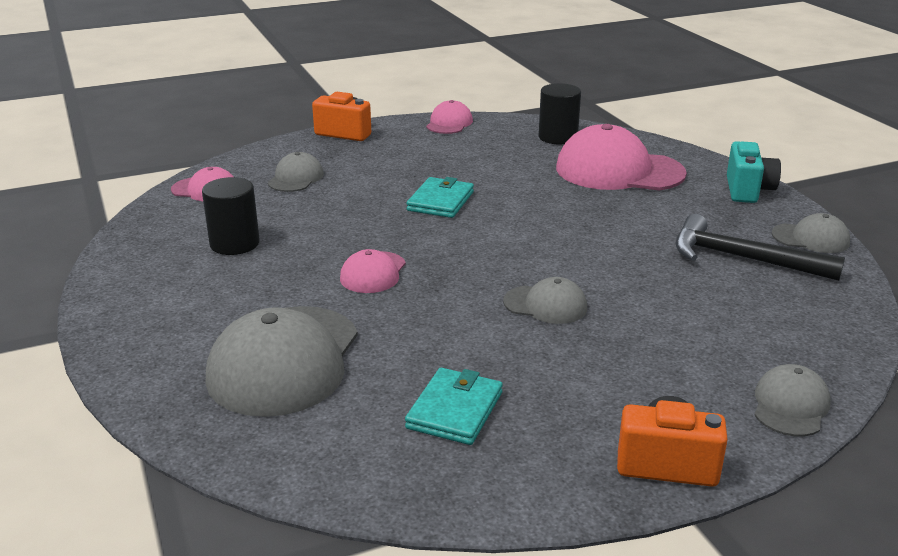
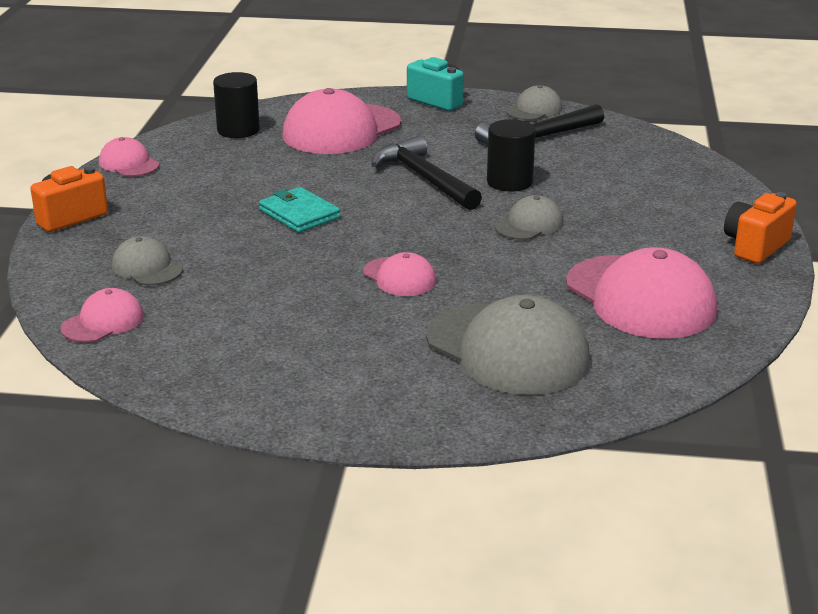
camera: 60 degrees left, 0 degrees up
(234, 243) = (259, 330): black cylinder -> black cylinder (509, 182)
(455, 410) = (640, 297): turquoise wallet -> pink cap
(575, 230) = (424, 178): none -> black hammer
(790, 405) = (725, 190): grey cap -> none

